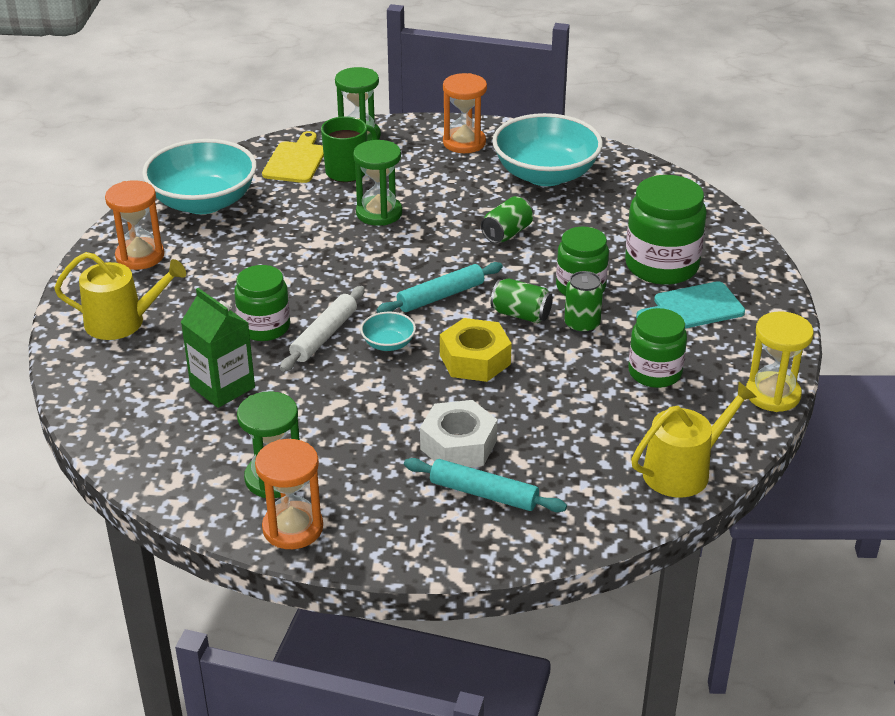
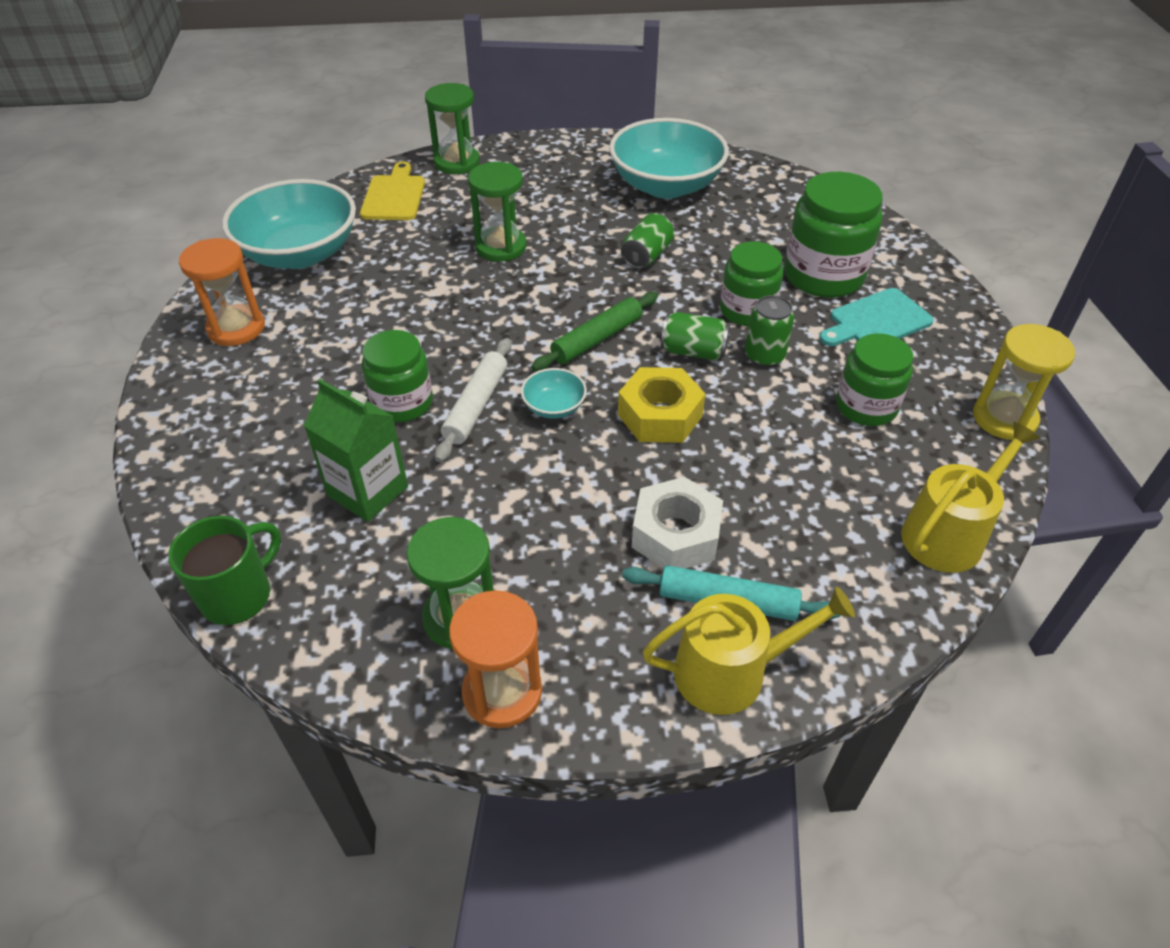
camera: 10 degrees left, 10 degrees up
(122, 322) = (228, 416): yellow watering can -> yellow watering can (731, 671)
(347, 171) = (454, 203): green mug -> green mug (238, 595)
(440, 296) = (597, 339): turquoise rolling pin -> green rolling pin
(464, 143) = (570, 159): orange hourglass -> none

